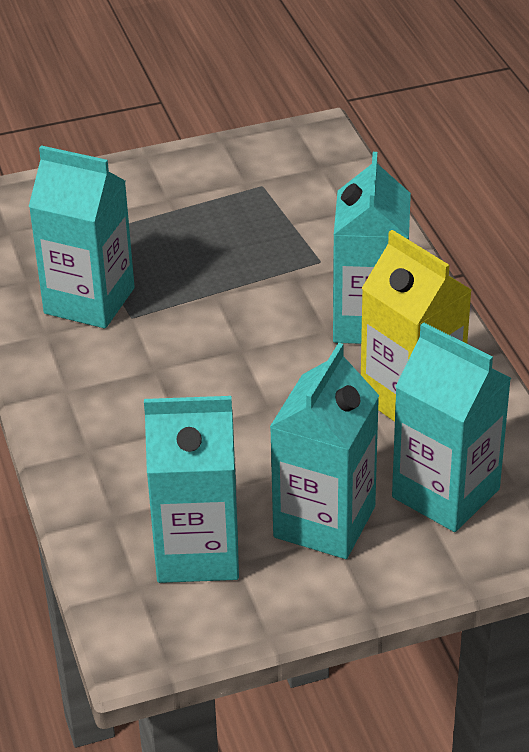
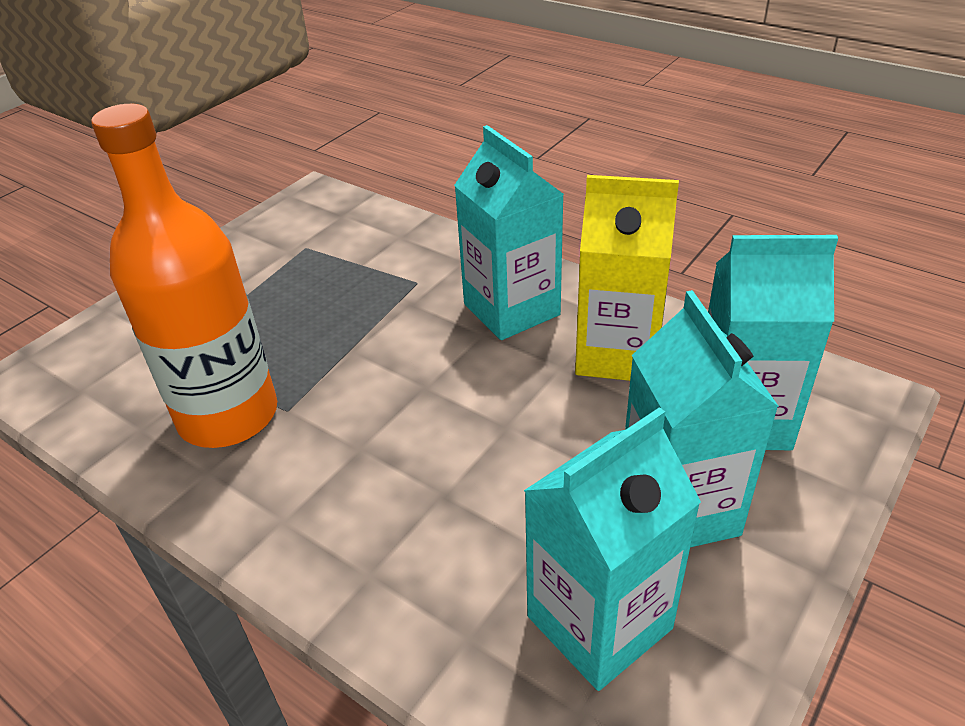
camera: 35 degrees left, 0 degrees up
(89, 301) = (228, 415): turquoise carton -> orange bottle

